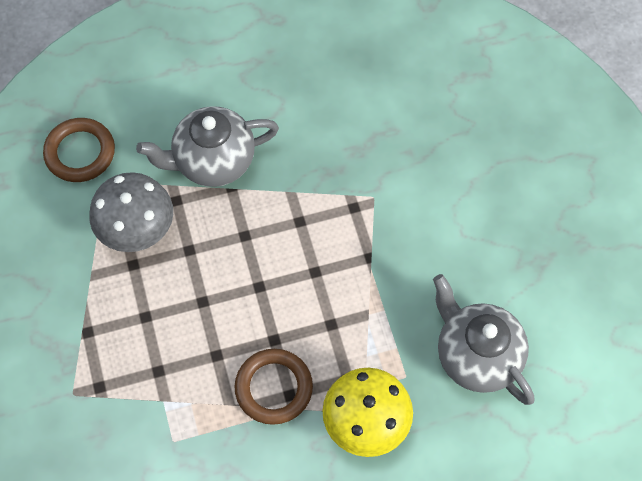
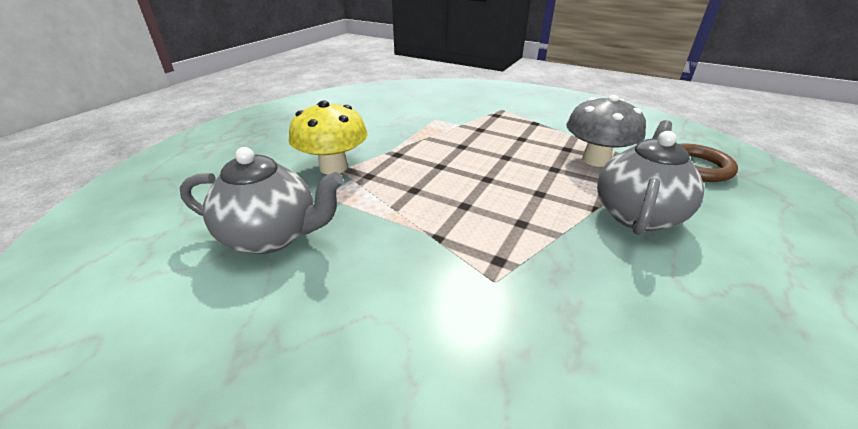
camera: 135 degrees right, 30 degrees down
(273, 388) = (410, 152): brown ring -> none

